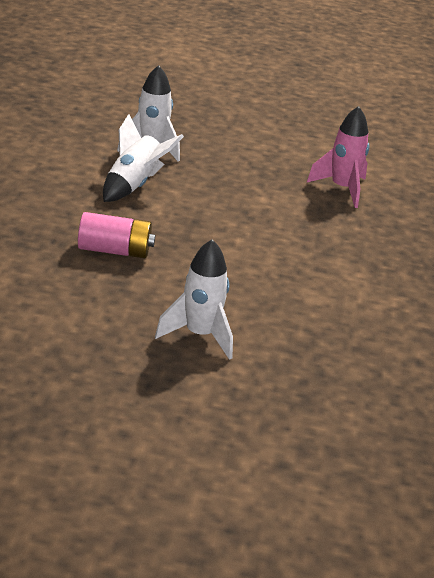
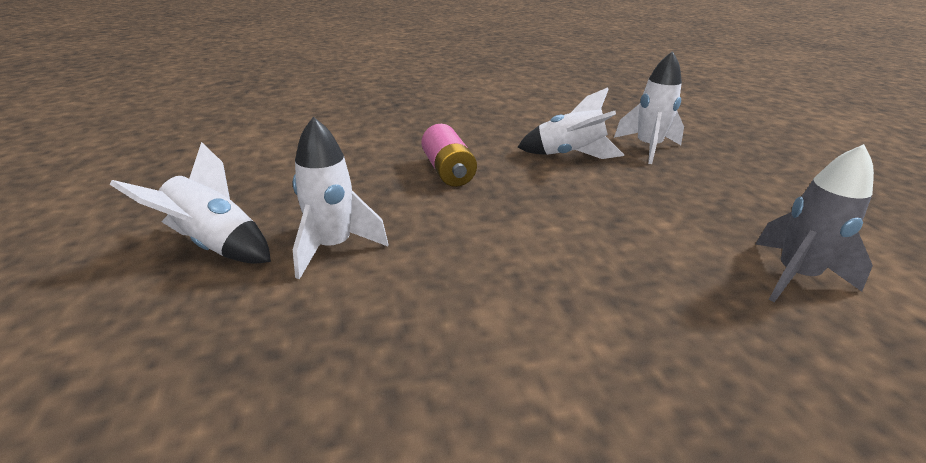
camera: 70 degrees right, 0 degrees up
(157, 389) = (215, 245): none -> white rocket
(342, 189) = (795, 276): pink rocket -> grey rocket

